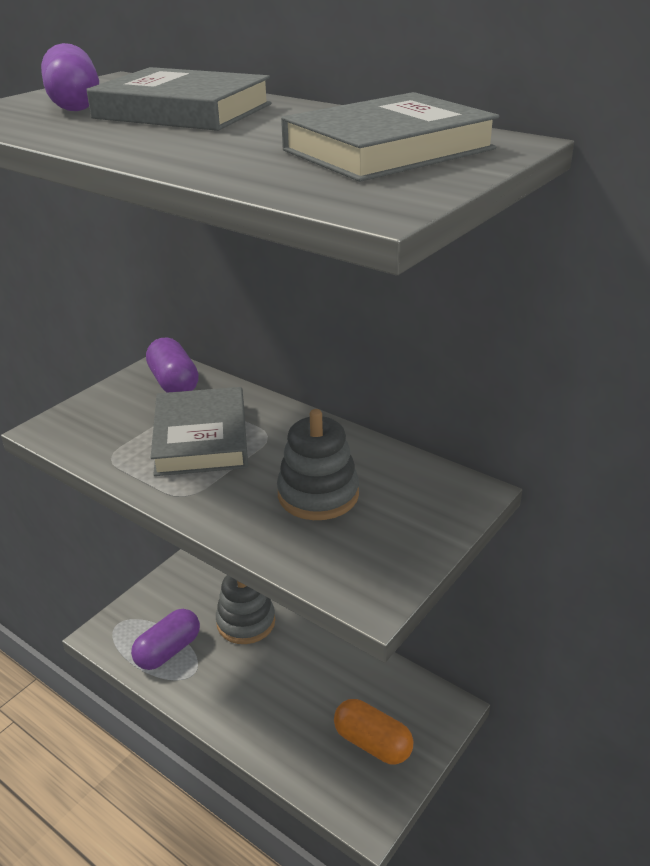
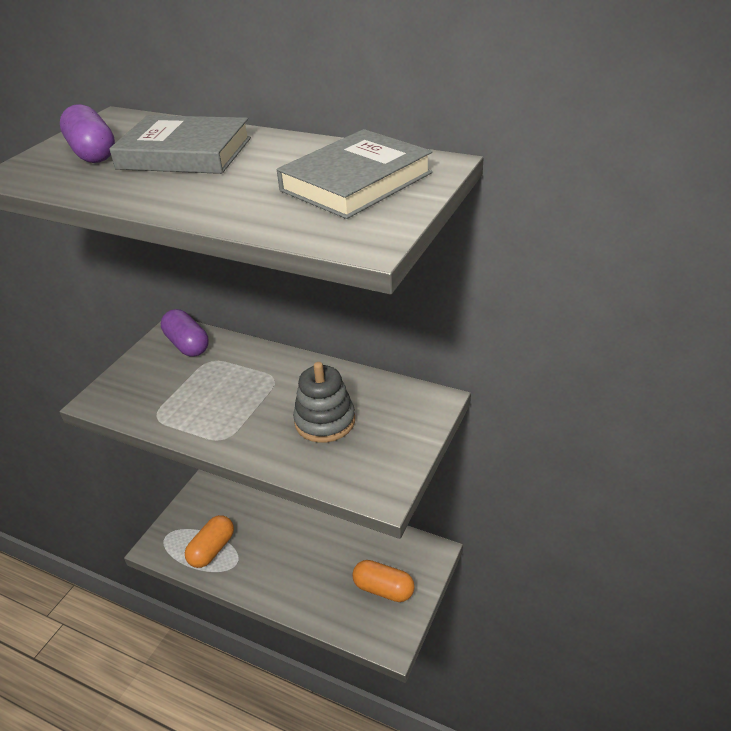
camera: 10 degrees left, 5 degrees up
(168, 650) = (212, 549): purple capsule -> orange capsule
(201, 438) = (223, 389): grey book -> none
(246, 622) = (268, 516): grey stacking toy -> none

